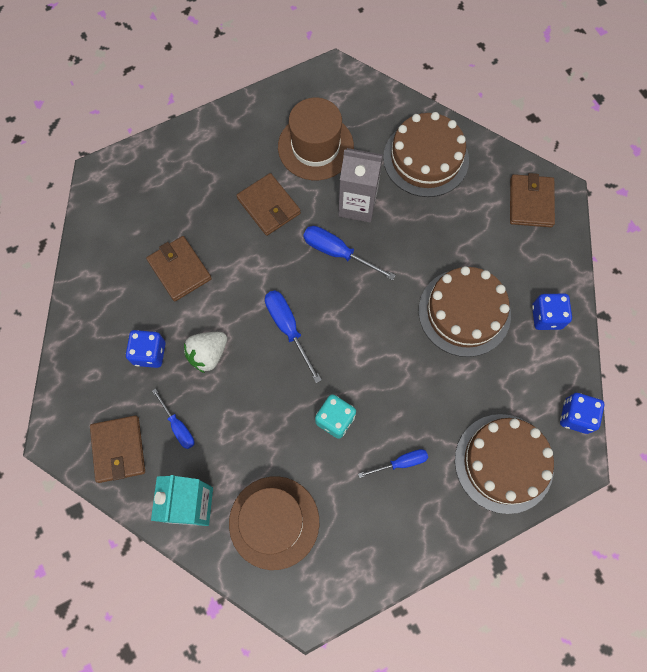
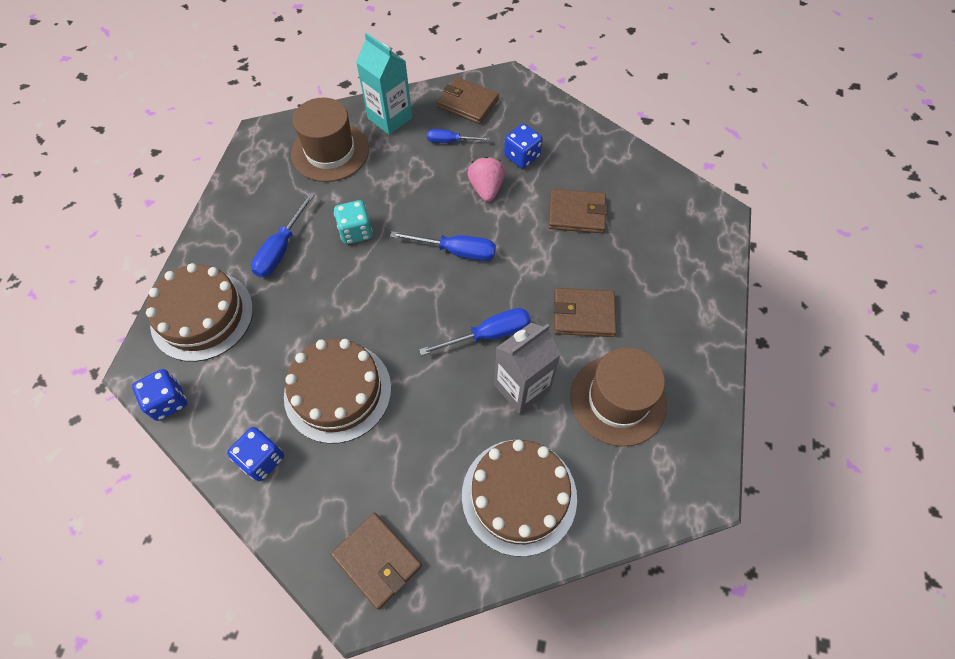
camera: 130 degrees right, 10 degrees down
(208, 354) = (486, 189): white strawberry -> pink strawberry
(400, 463) = (281, 249): blue screwdriver -> blue screwdriver, size x1.53

